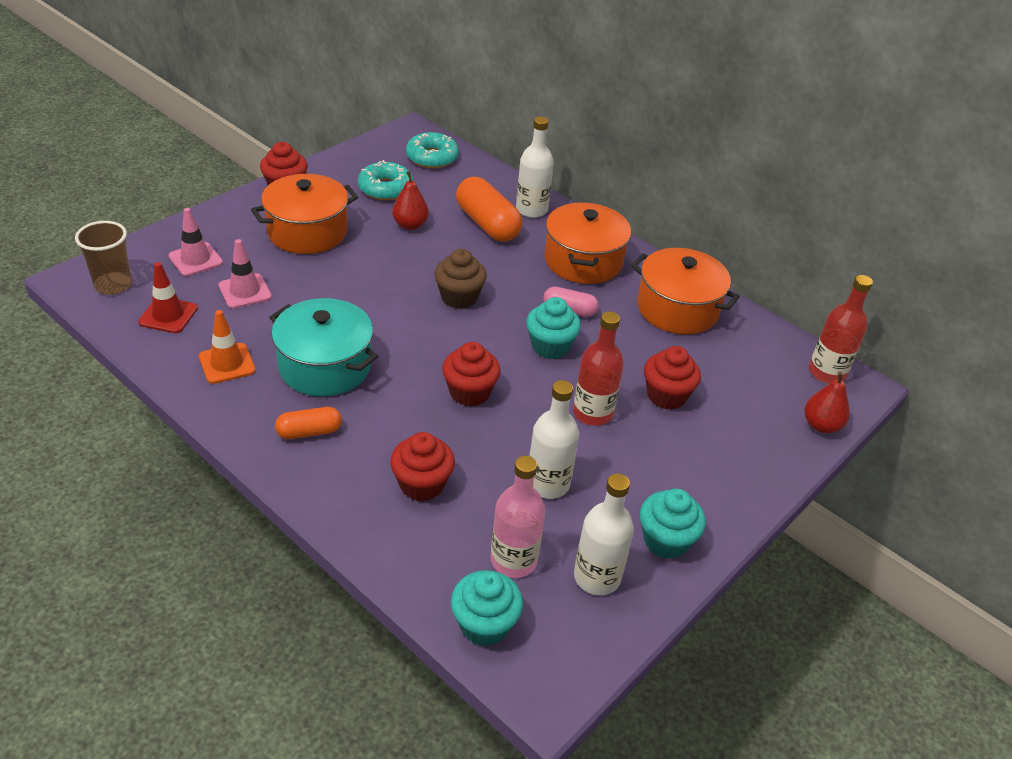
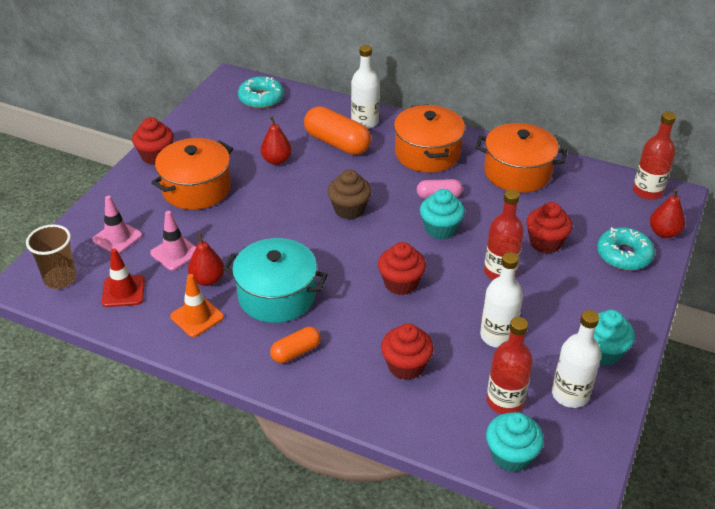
camera: 15 degrees left, 0 degrees up
(262, 328) = (207, 279): none -> red pear
(385, 188) = (239, 134): turquoise donut -> turquoise donut (624, 255)
(513, 560) = (505, 401): pink bottle -> red bottle

